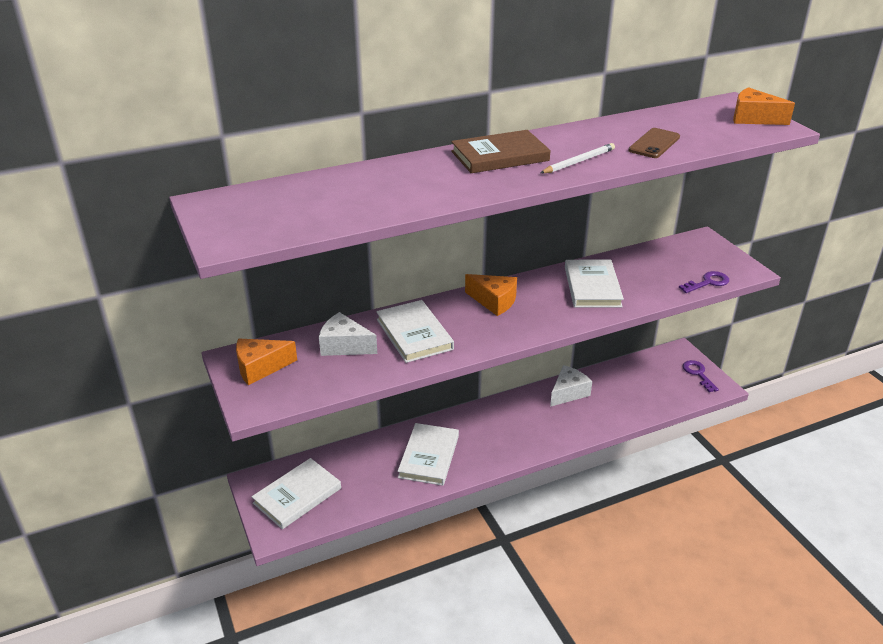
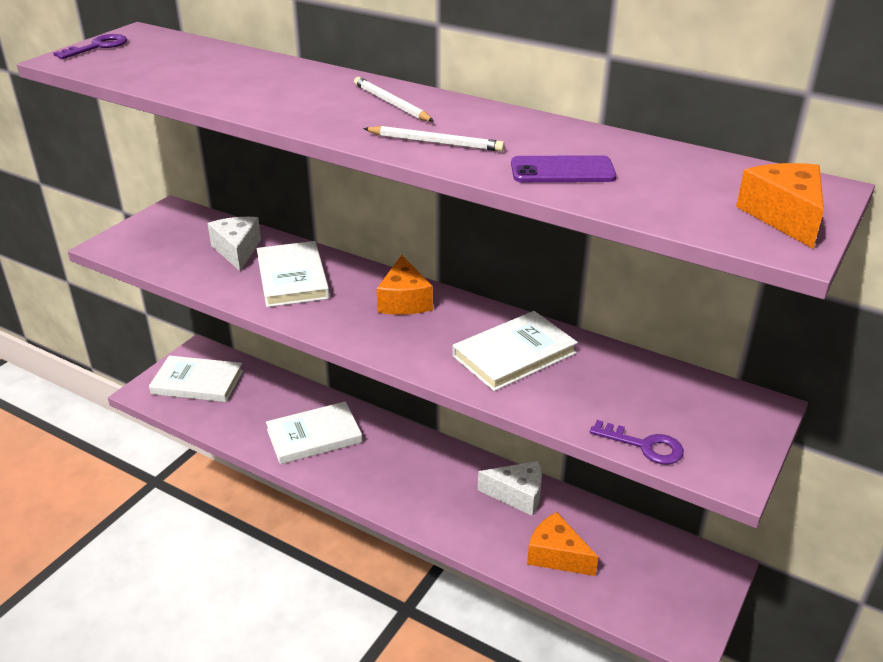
camera: 55 degrees right, 0 degrees up
(260, 367) = (168, 226): orange cheese -> orange cheese (556, 555)
(414, 334) = (292, 278): white book -> white book turned 45 degrees counterclockwise
(500, 156) = (391, 103): brown book -> white pencil
(654, 144) = (562, 170): brown phone -> purple phone
(698, 374) = (690, 605): purple key -> purple key (98, 47)

